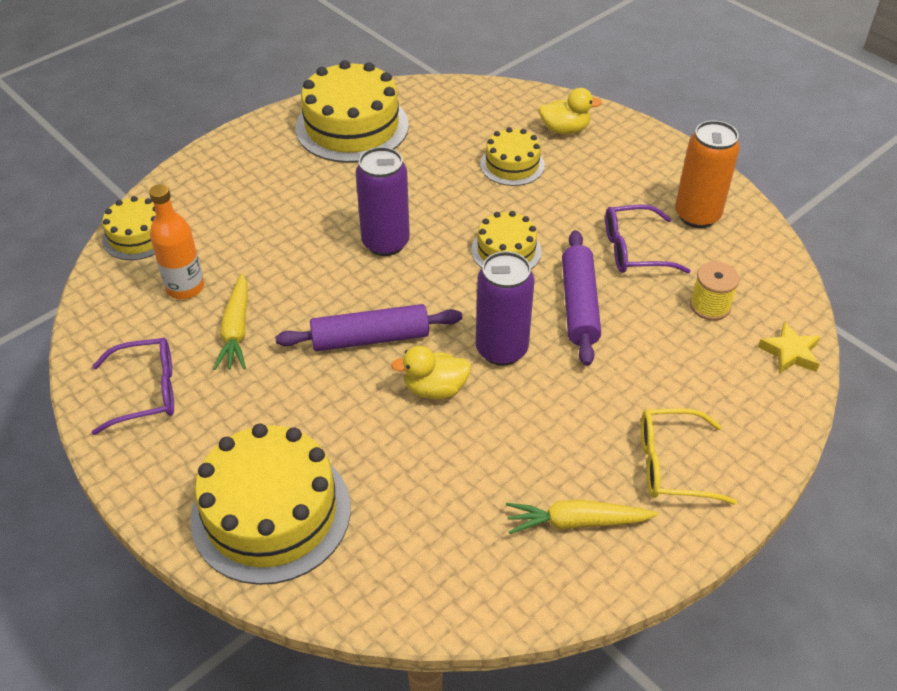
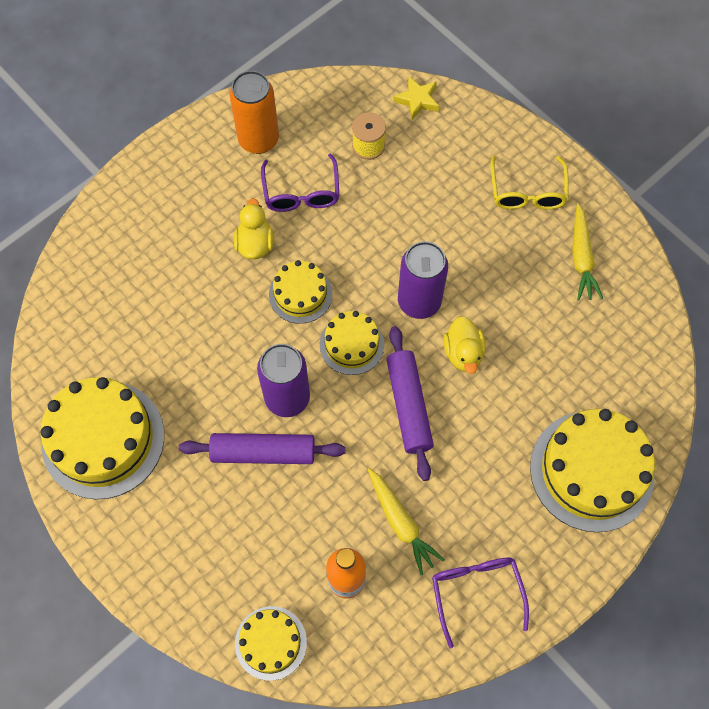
camera: 90 degrees left, 20 degrees up
(236, 330) = (401, 523): yellow carrot -> yellow carrot turned 60 degrees clockwise
(512, 165) = (178, 285): yellow cake -> yellow cake (351, 344)
(564, 129) = (127, 235): yellow duck -> yellow duck (255, 244)
(579, 305) = (368, 240): purple rolling pin -> purple rolling pin (263, 452)

